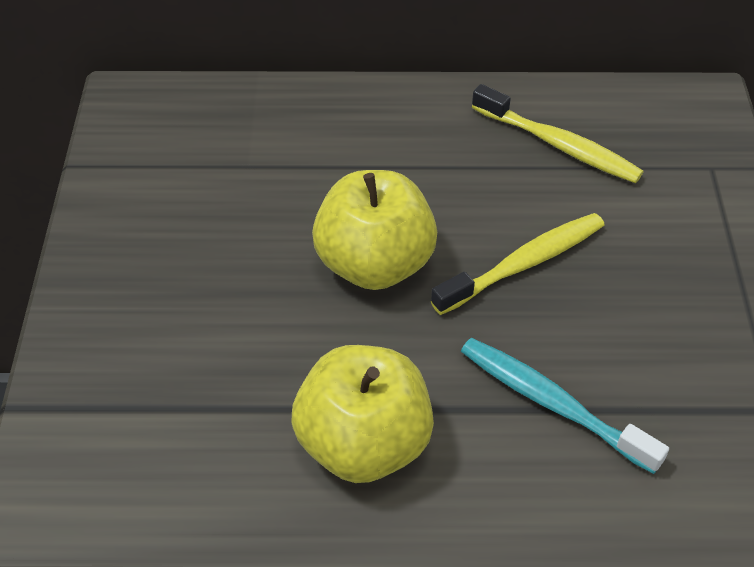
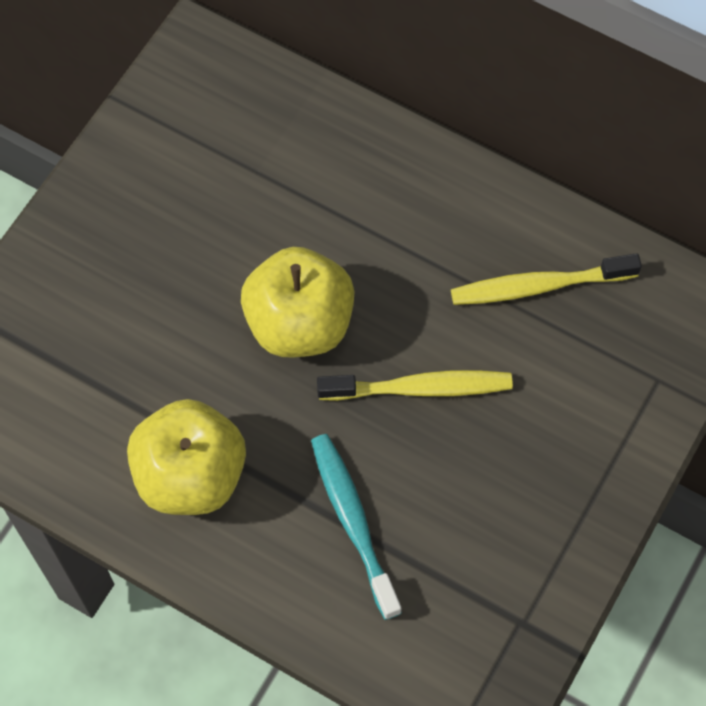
camera: 30 degrees right, 15 degrees up
(559, 145) = (538, 286): yellow toothbrush -> yellow toothbrush turned 105 degrees clockwise

